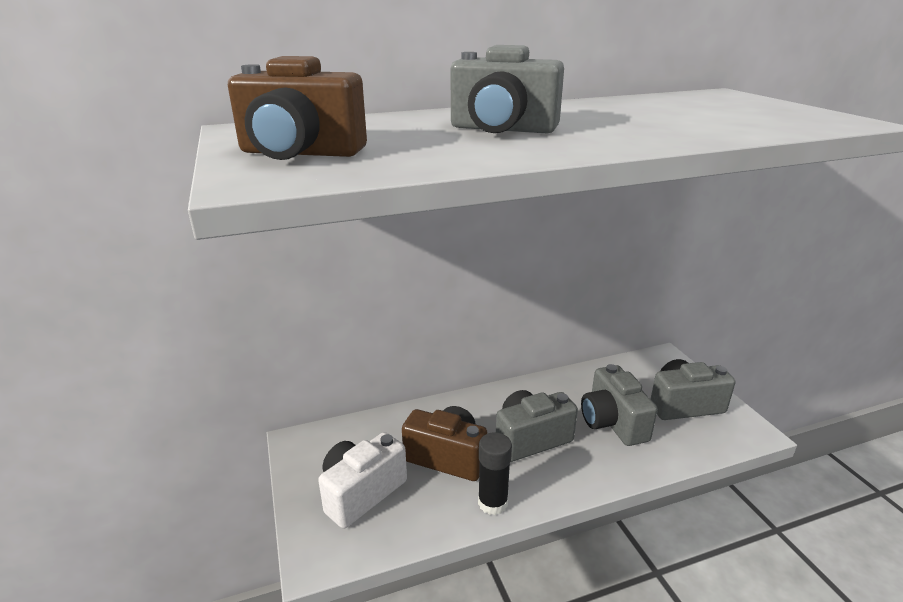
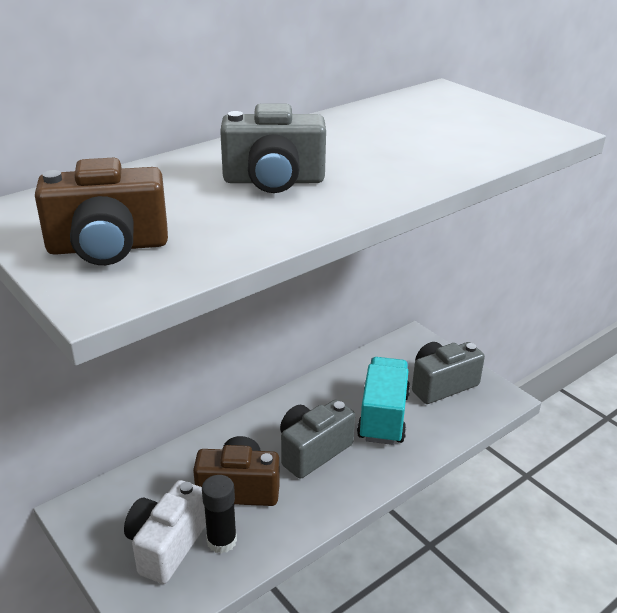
camera: 20 degrees left, 5 degrees up
(492, 503) = (297, 521): black glue stick -> black glue stick (221, 541)
(612, 422) = (383, 416): grey camera -> turquoise truck

